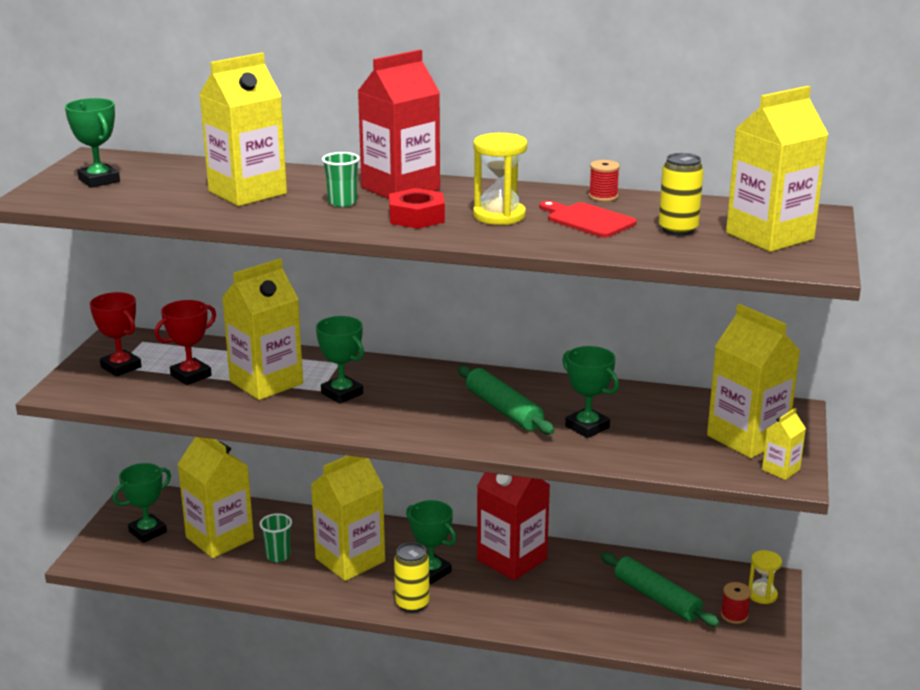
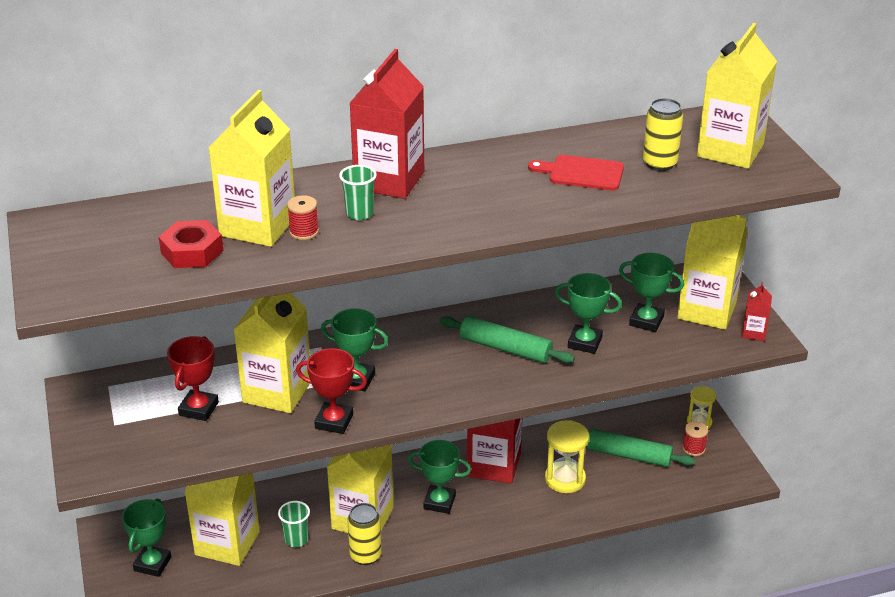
camera: 30 degrees left, 10 degrees up
(99, 180) = (91, 254): green trophy -> green trophy (646, 321)
(121, 367) = (119, 423): red trophy -> red trophy (334, 422)
(412, 604) = (449, 539): yellow can -> yellow can (365, 555)
(416, 217) = (443, 212): red nut -> red nut (192, 252)
(499, 216) = (508, 189): yellow hourglass -> yellow hourglass (565, 479)
(603, 196) = (564, 141): red spool -> red spool (304, 232)
(781, 470) = (754, 332): yellow carton -> red carton

